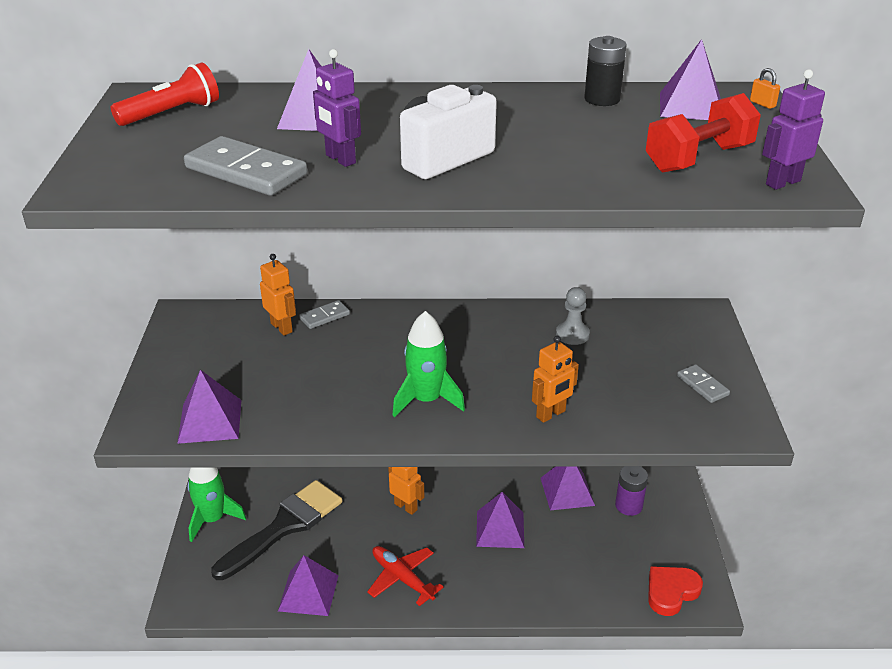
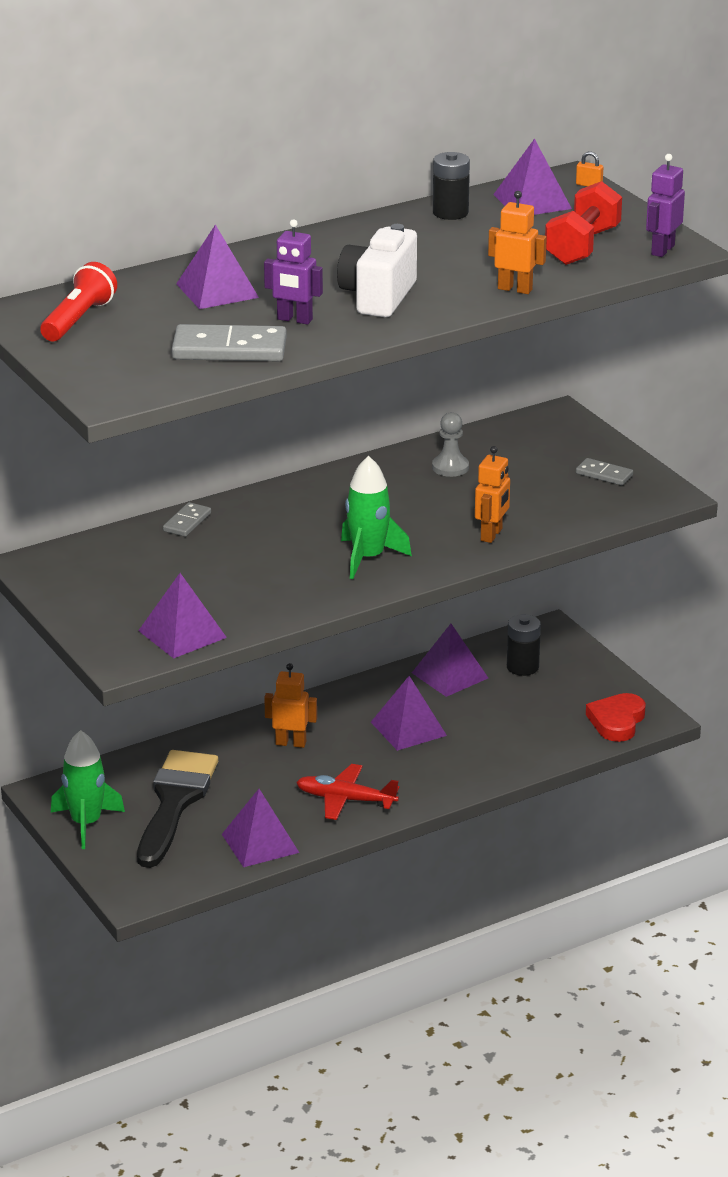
camera: 30 degrees left, 5 degrees down
(282, 327) = (154, 544): orange robot -> orange robot (515, 289)
(628, 506) = (522, 667): purple battery -> black battery

